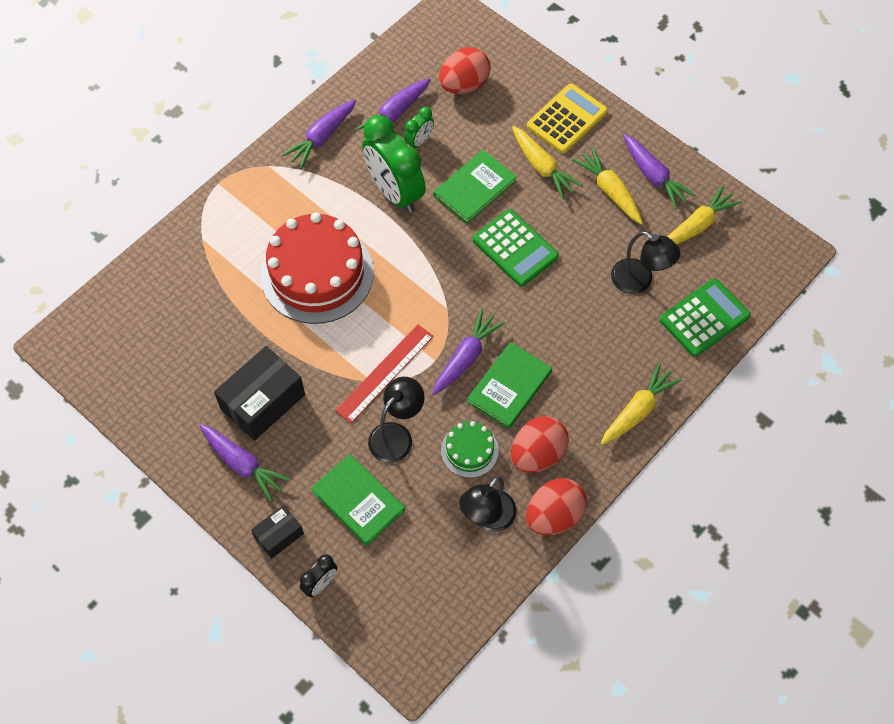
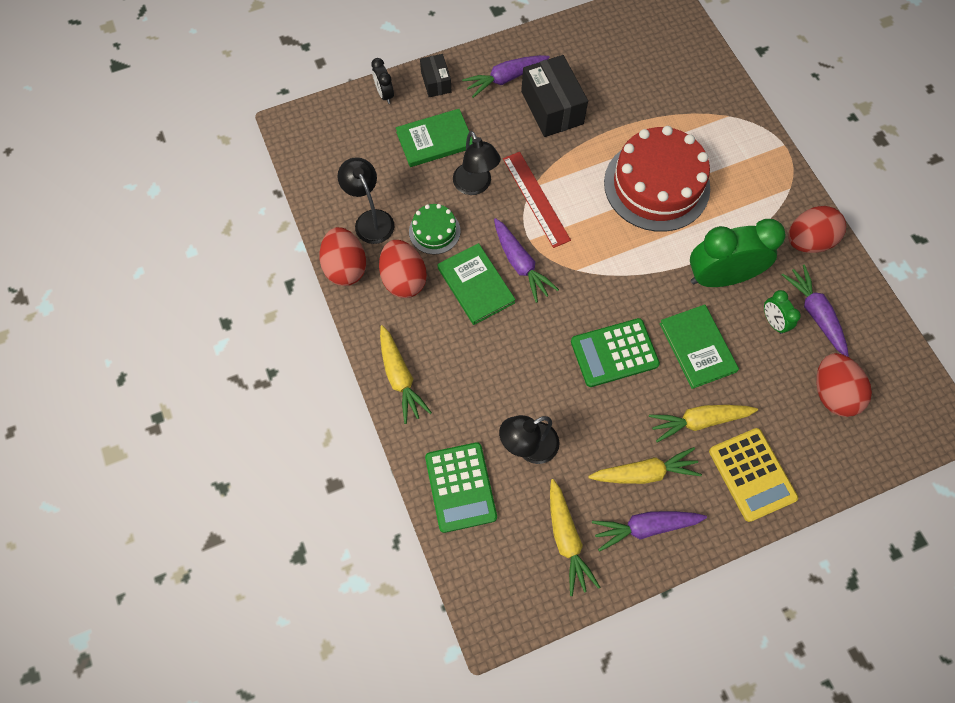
camera: 115 degrees right, 5 degrees up
(322, 137) = (808, 241): purple carrot -> red egg

